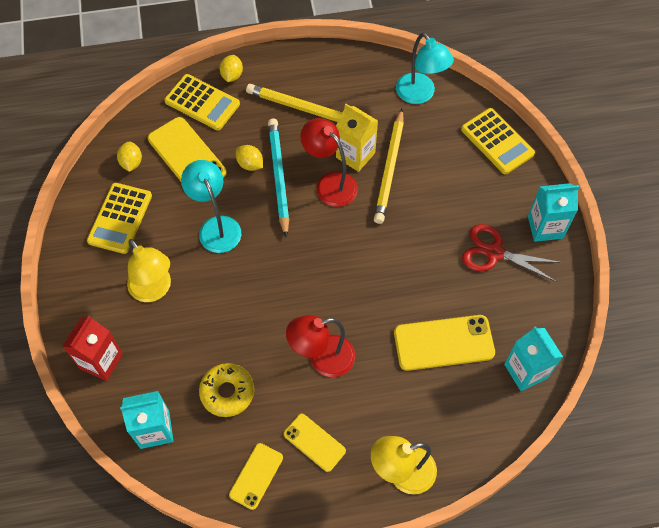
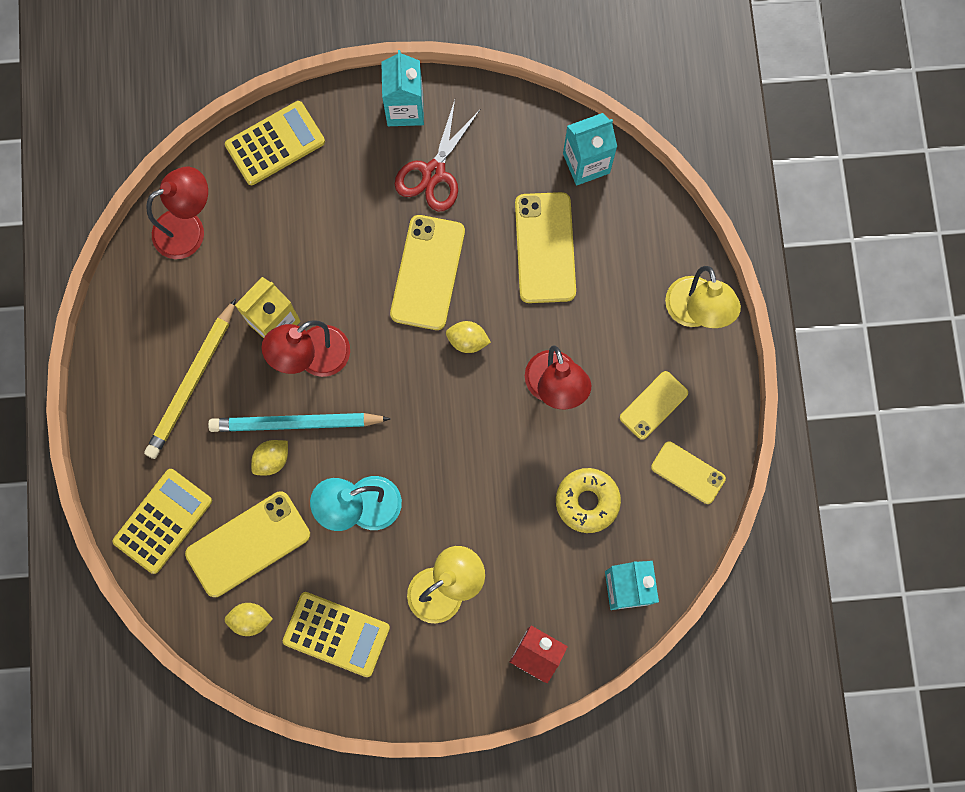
camera: 85 degrees left, 15 degrees up
(232, 75) = (121, 478): yellow lemon -> yellow lemon (467, 340)
(389, 169) = (300, 282): yellow pencil -> none
(409, 255) = (427, 272): none -> yellow phone
(420, 95) = (189, 229): turquoise lamp -> red lamp

